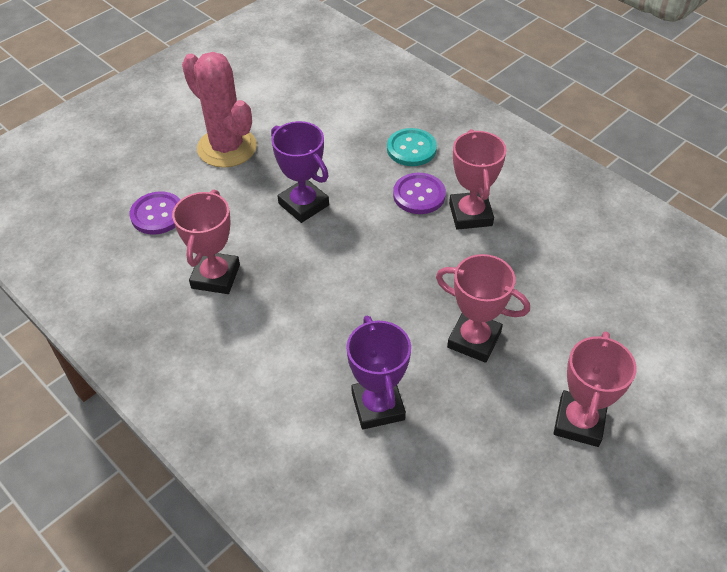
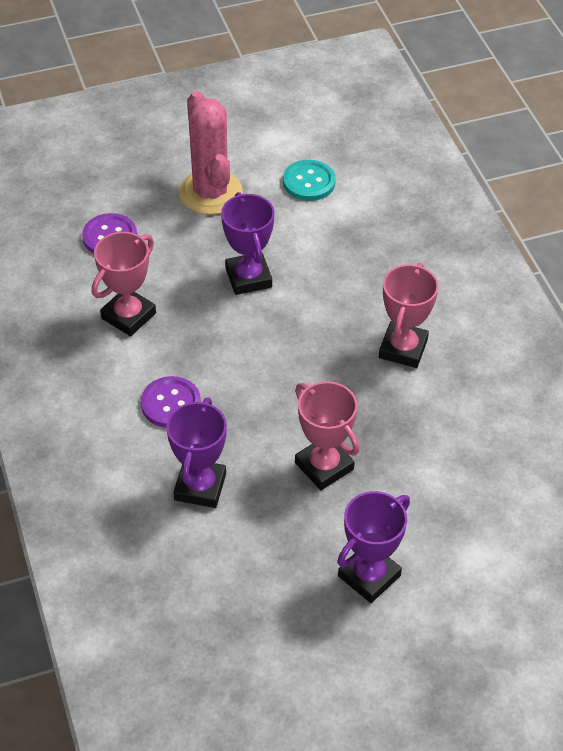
camera: 25 degrees right, 0 degrees up
(411, 149) = (390, 260): turquoise button -> turquoise button (309, 182)
(419, 195) = (365, 310): purple button -> purple button (171, 403)
(579, 422) = (369, 576): pink trophy -> purple trophy

